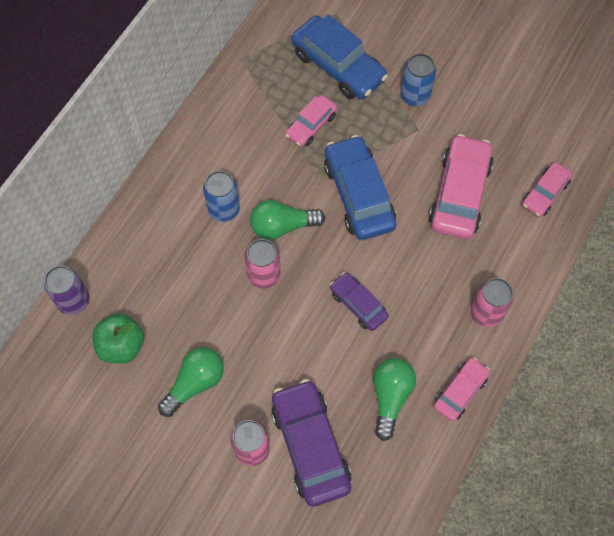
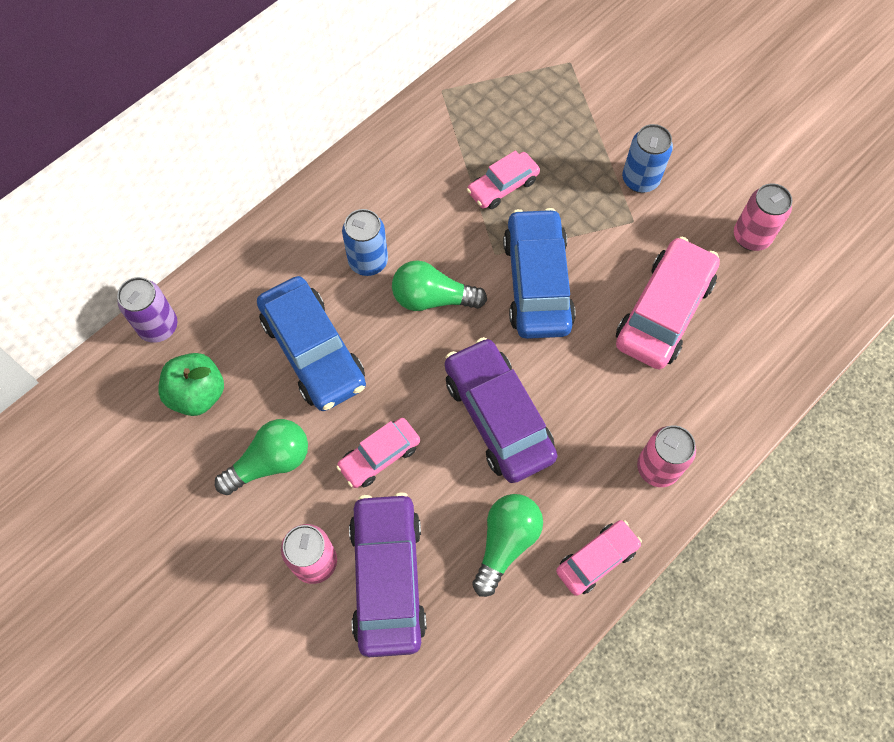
camera: 15 degrees right, 0 degrees up
(264, 275) = (393, 352): pink can -> pink can (751, 237)
(338, 66) = (555, 124): blue car -> blue car (313, 351)
(358, 304) = (498, 416): purple car -> purple car, size x1.76
(545, 193) = (773, 336): pink car -> pink car (379, 456)

